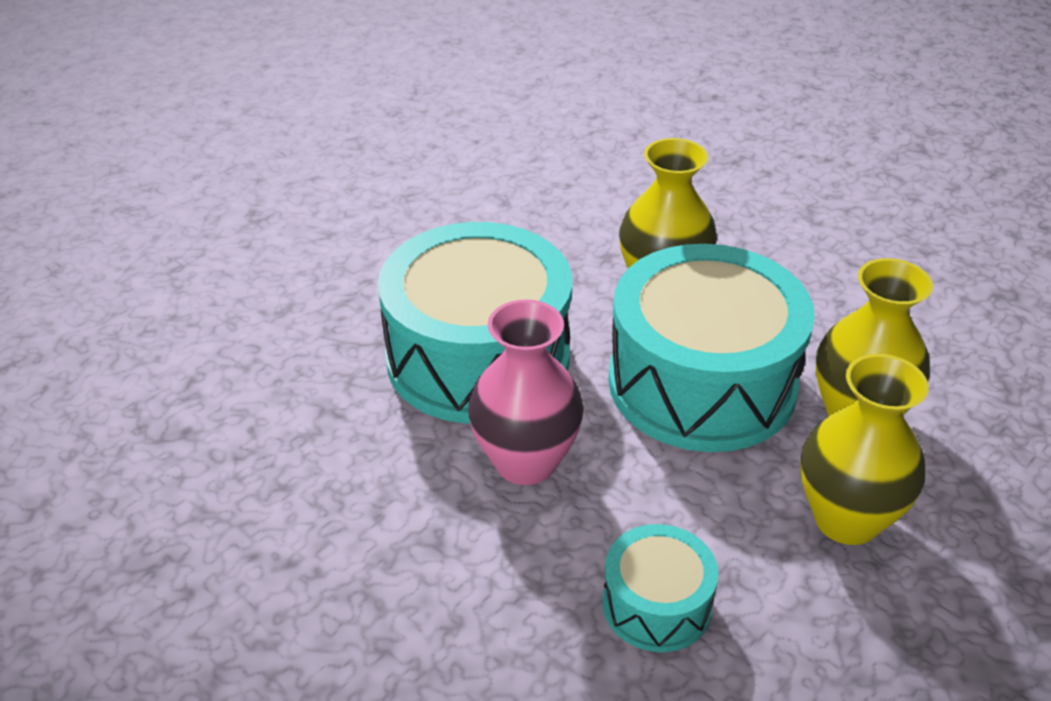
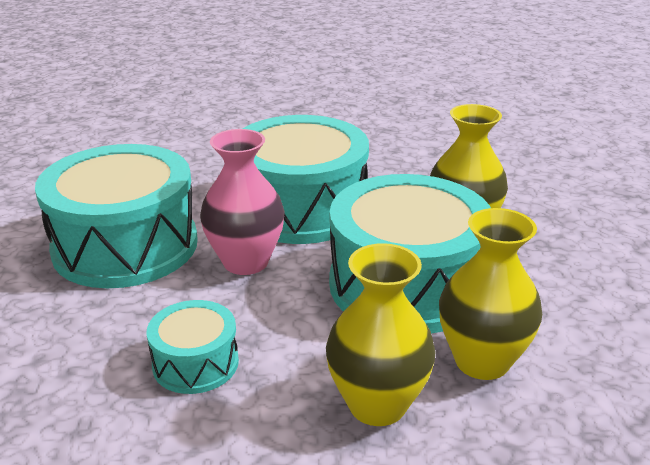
camera: 45 degrees right, 10 degrees down
(365, 536) = (125, 246): none -> turquoise drum

